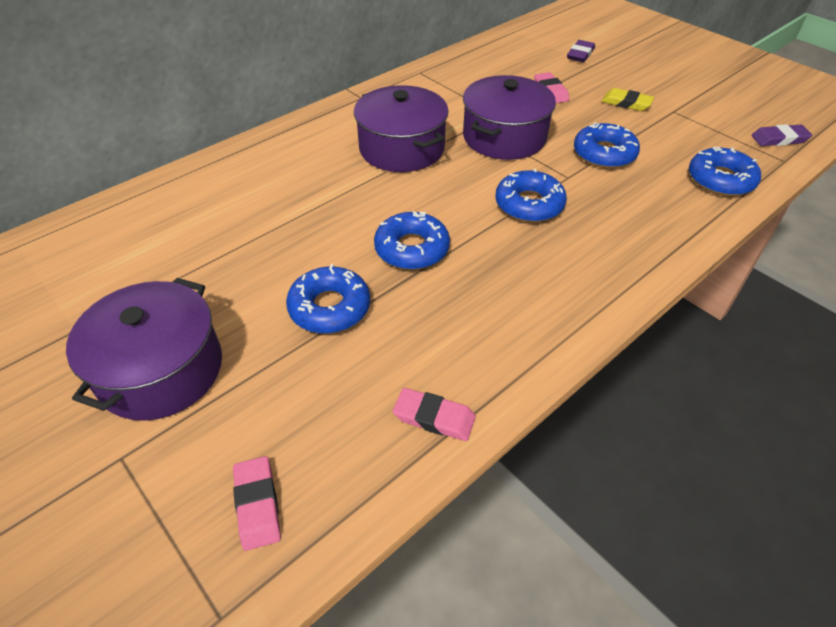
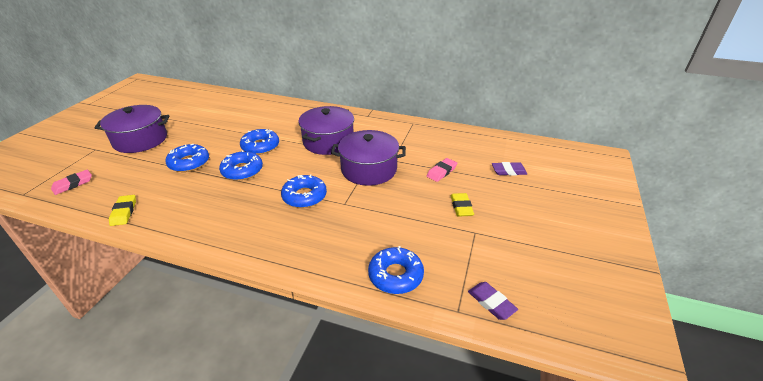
camera: 60 degrees right, 10 degrees down
(434, 417) = (124, 212): pink eraser -> yellow eraser
(604, 154) = (383, 212): blue donut -> blue donut (260, 146)

